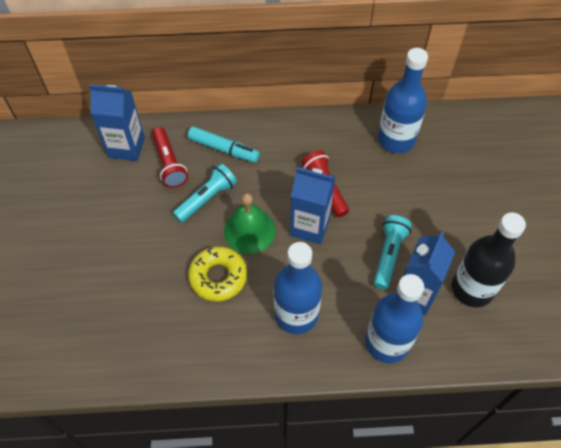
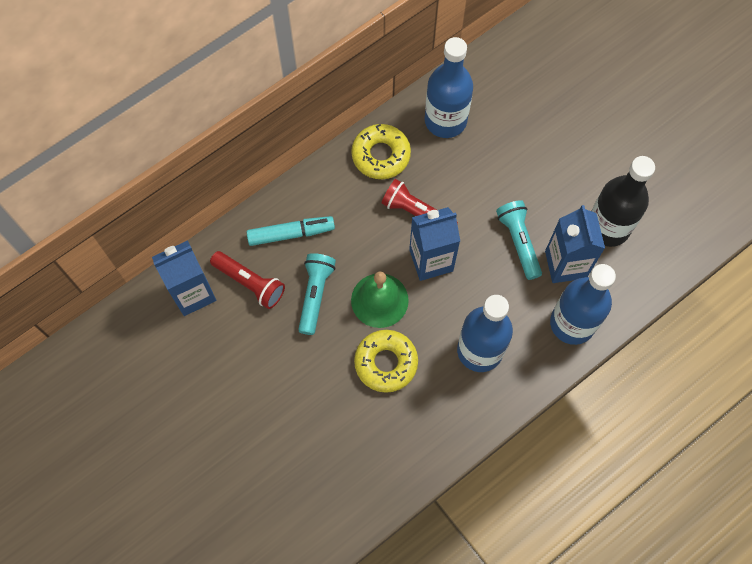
camera: 35 degrees left, 10 degrees up
(329, 135) = (381, 155): none -> yellow donut

